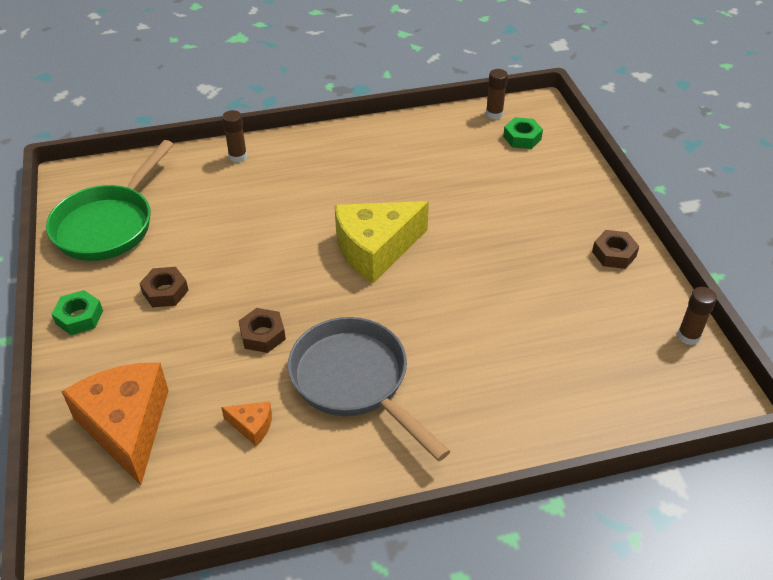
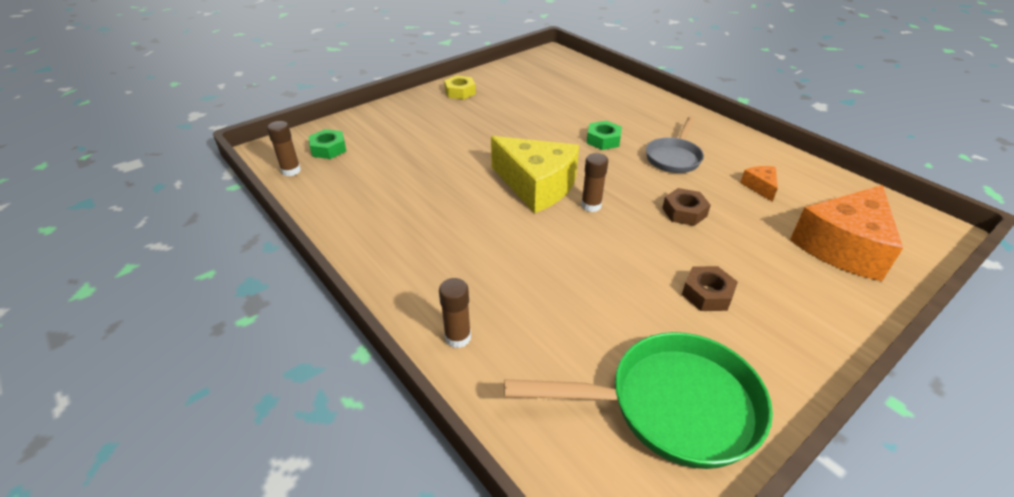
camera: 115 degrees left, 5 degrees down
(79, 317) = (805, 344): green nut -> green nut (603, 140)
(354, 381) = (674, 157): grey pan -> grey pan, size x0.61
(614, 254) = (460, 92): brown nut -> yellow nut
(688, 336) = (516, 64): brown glue stick -> brown glue stick (591, 205)

